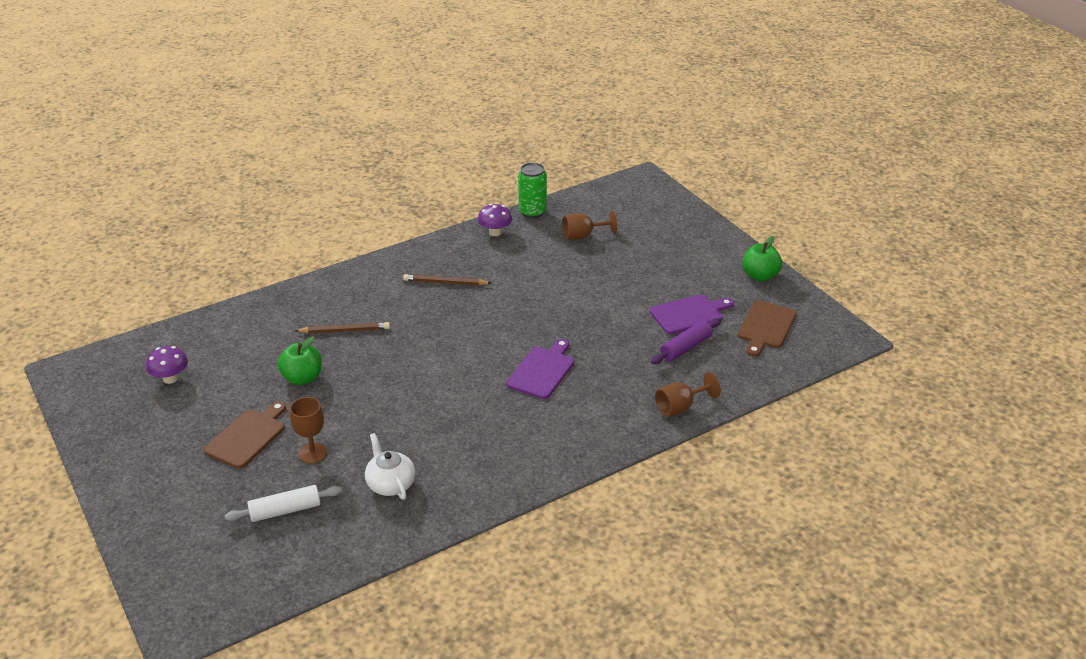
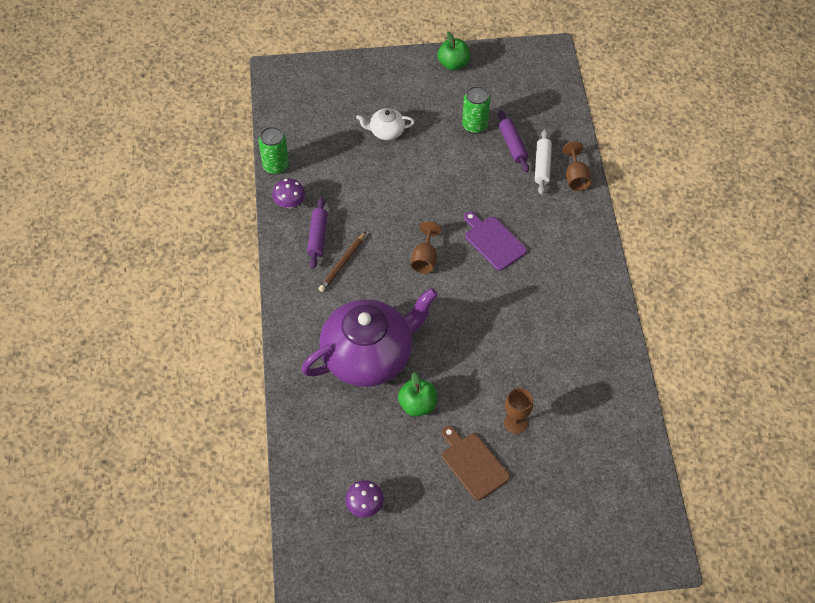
camera: 65 degrees left, 20 degrees up
(285, 510) = (571, 459): white rolling pin -> white rolling pin (542, 166)
(345, 330) = (369, 356): brown pencil -> purple teapot
(390, 484) = (574, 381): white teapot -> white teapot (386, 131)
(467, 259) = (317, 237): none -> purple rolling pin
(583, 236) = (333, 147): brown goblet -> brown goblet (425, 259)
(689, 314) = (475, 125): purple cutting board -> green can
(766, 327) = (514, 89): brown cutting board -> none

